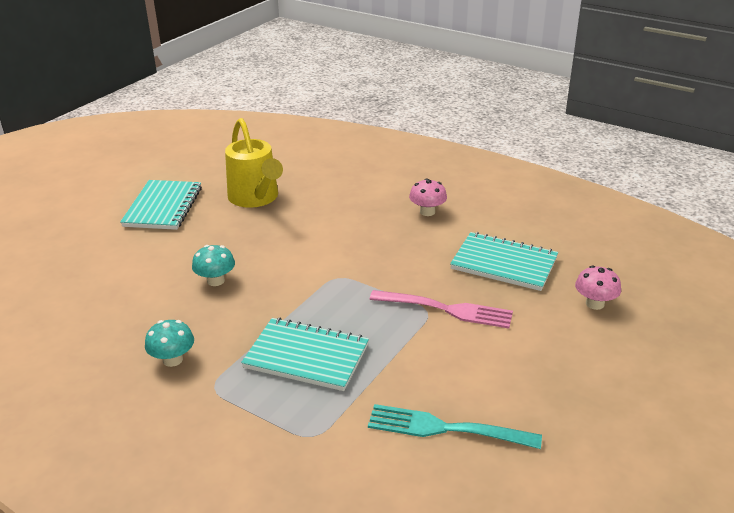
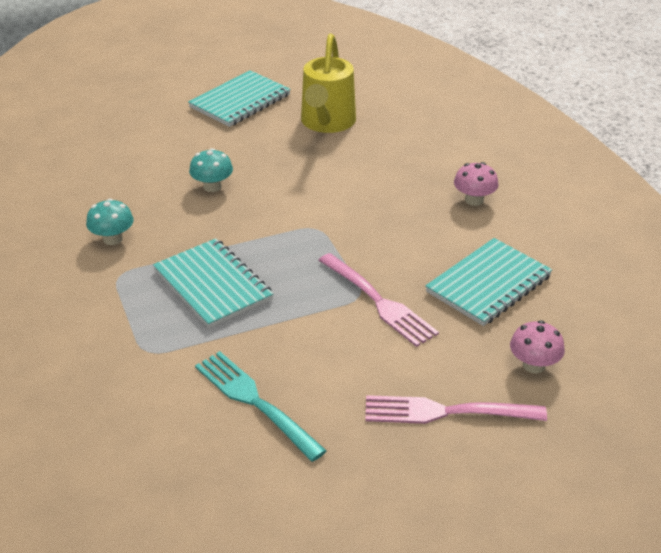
camera: 35 degrees right, 5 degrees up
(504, 264) = (488, 284): turquoise notebook -> turquoise notebook turned 75 degrees clockwise
(582, 362) = (447, 412): none -> pink fork

